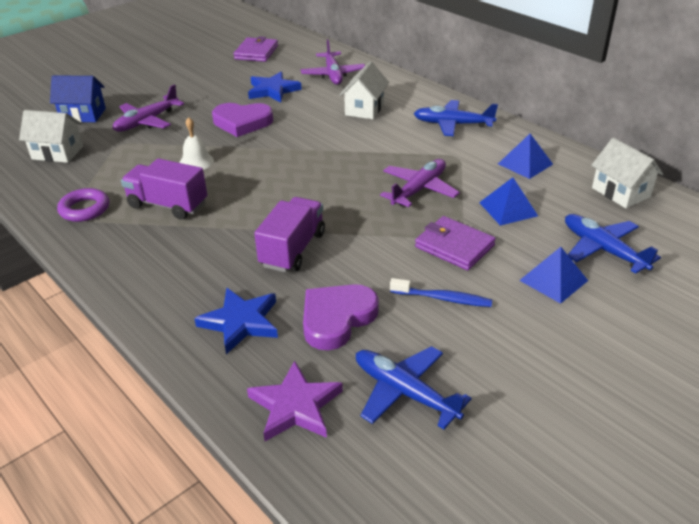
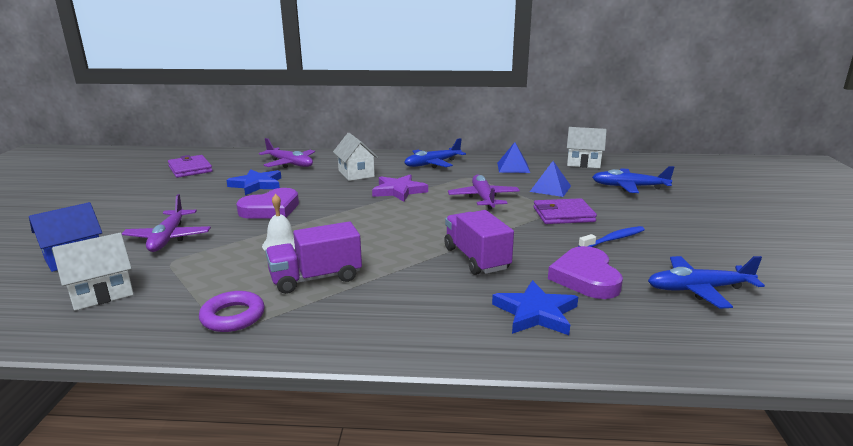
camera: 45 degrees left, 15 degrees down
(295, 406) = (670, 333): purple star -> purple star (399, 191)
(553, 280) = (639, 207): blue pyramid -> none

